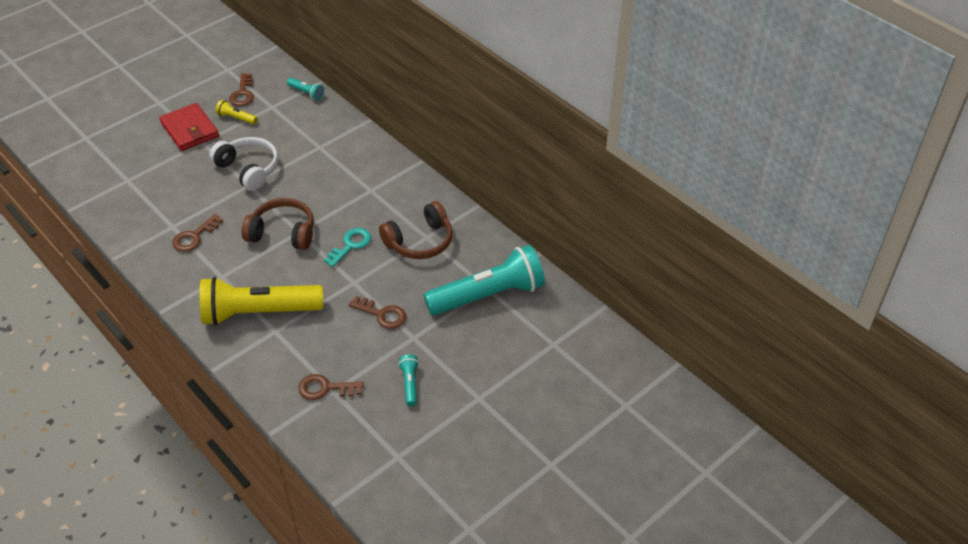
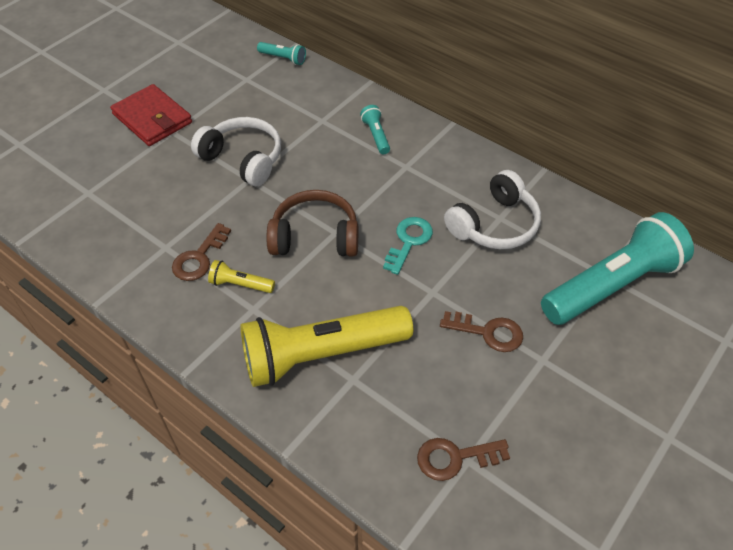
camera: 10 degrees left, 5 degrees up
(236, 118) = (207, 98): yellow flashlight -> yellow flashlight (240, 284)
(242, 93) = (205, 68): brown key -> none
(410, 384) = (568, 431): turquoise flashlight -> turquoise flashlight (376, 135)
(420, 241) = (494, 225): brown headphones -> white headphones

